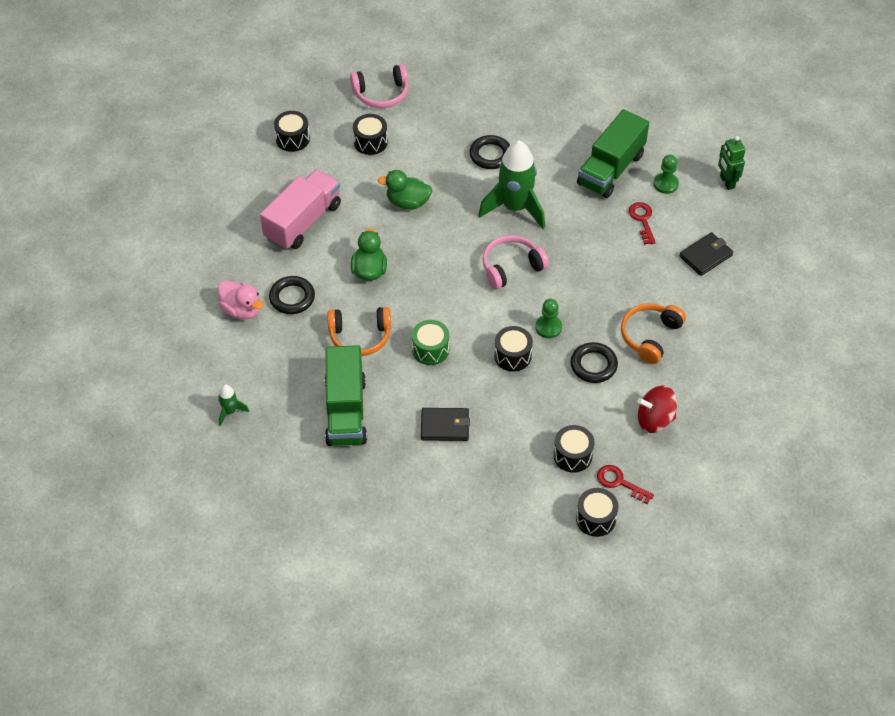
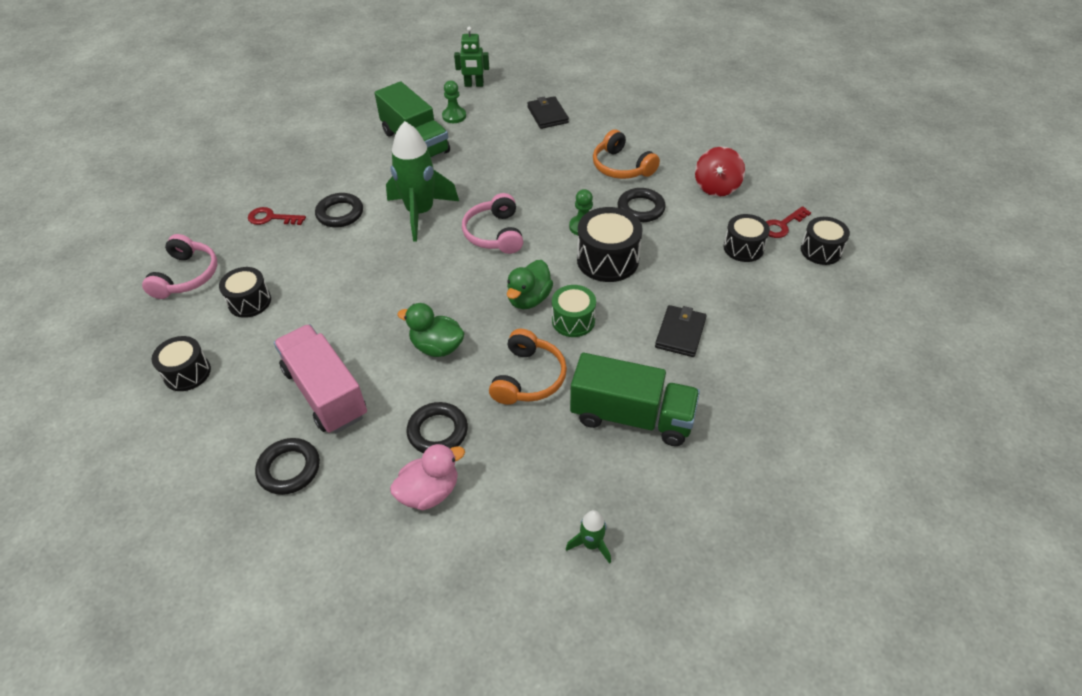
camera: 70 degrees left, 5 degrees down
(235, 228) = (289, 469): none -> black ring
(408, 202) = (359, 291): green duck -> green duck (529, 299)
(512, 356) = (607, 260): black drum -> black drum, size x1.54
(642, 220) = (486, 139): red key -> red key (271, 218)

